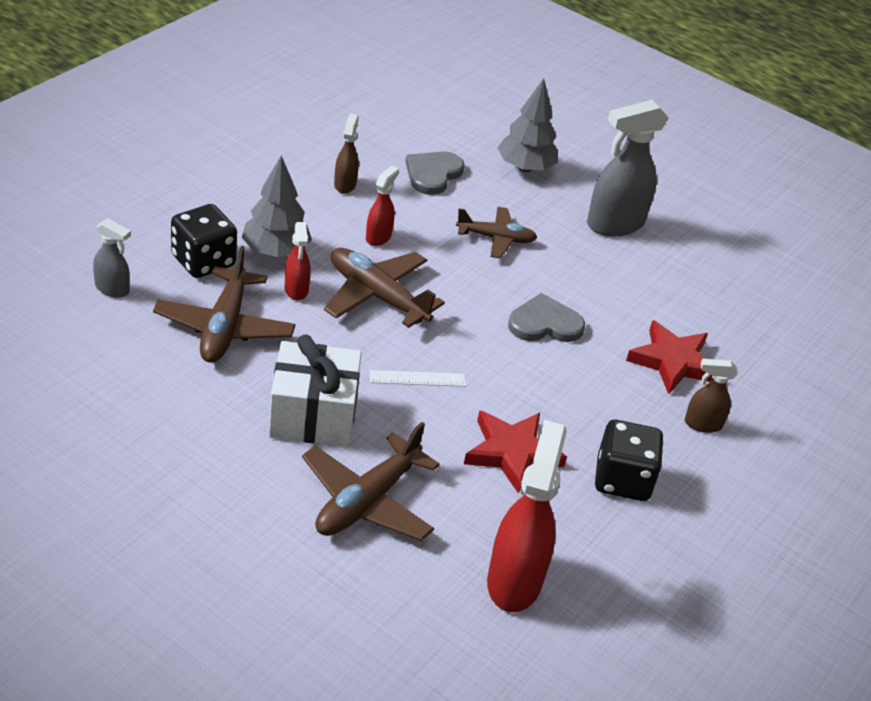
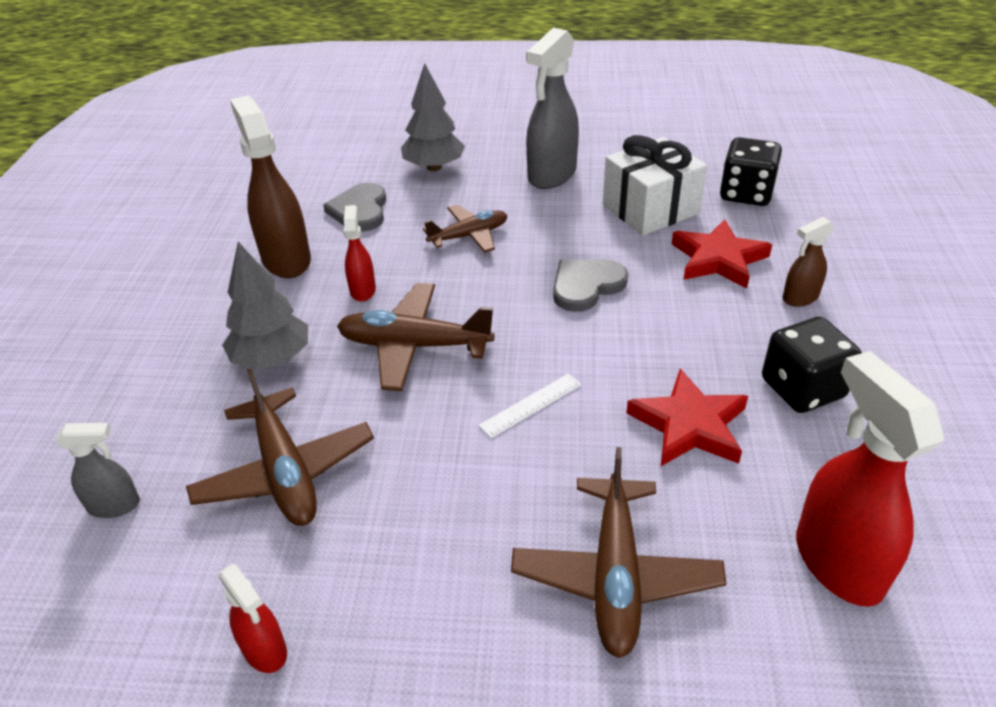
camera: 25 degrees left, 0 degrees up
(203, 261) = (201, 412): black dice -> black dice (746, 194)
(296, 290) = (328, 386): red spray bottle -> red spray bottle (265, 650)
(313, 415) = (468, 512): white gift -> white gift (650, 209)
(345, 184) = (286, 259): brown spray bottle -> brown spray bottle, size x1.91

